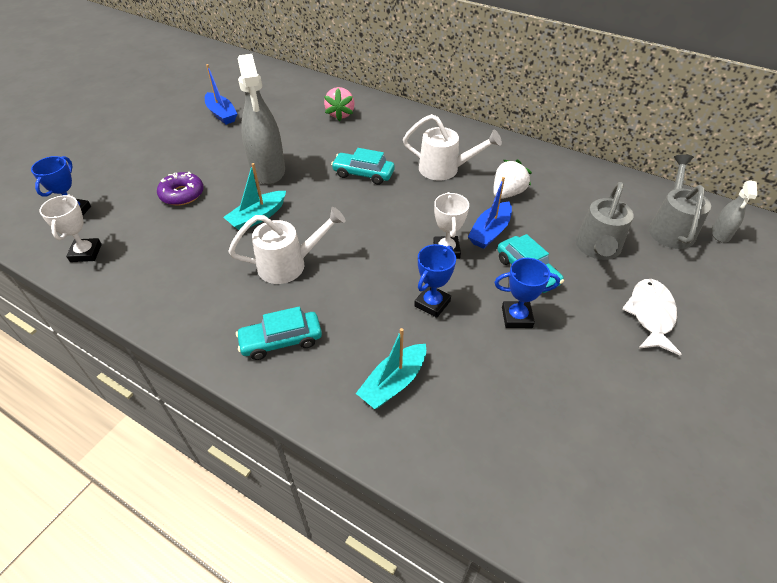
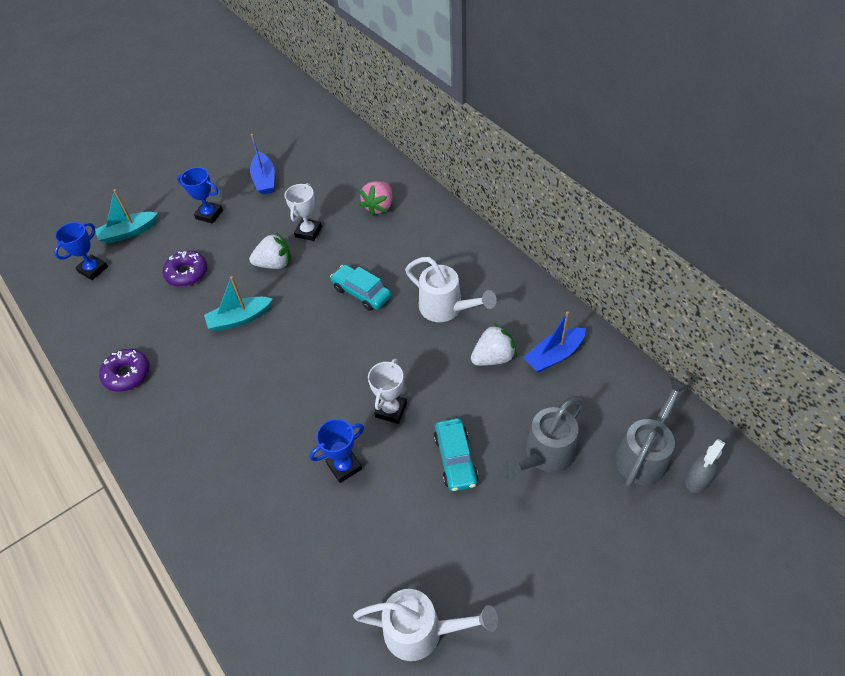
camera: 25 degrees right, 5 degrees up
(86, 253) = (85, 318): white trophy -> white trophy (308, 232)
(161, 288) = (127, 374): none -> purple donut
(268, 170) = (274, 264): grey spray bottle -> white strawberry
(281, 341) = (197, 461): turquoise car -> none
(289, 265) = (241, 382): white watering can -> white watering can (422, 631)
(393, 383) = (266, 536): turquoise boat -> turquoise boat (128, 232)
(490, 232) = (446, 401): blue boat -> blue boat (554, 355)
(517, 317) = (413, 508): blue trophy -> blue trophy (209, 214)
(650, 315) = (548, 551): white fish -> none

